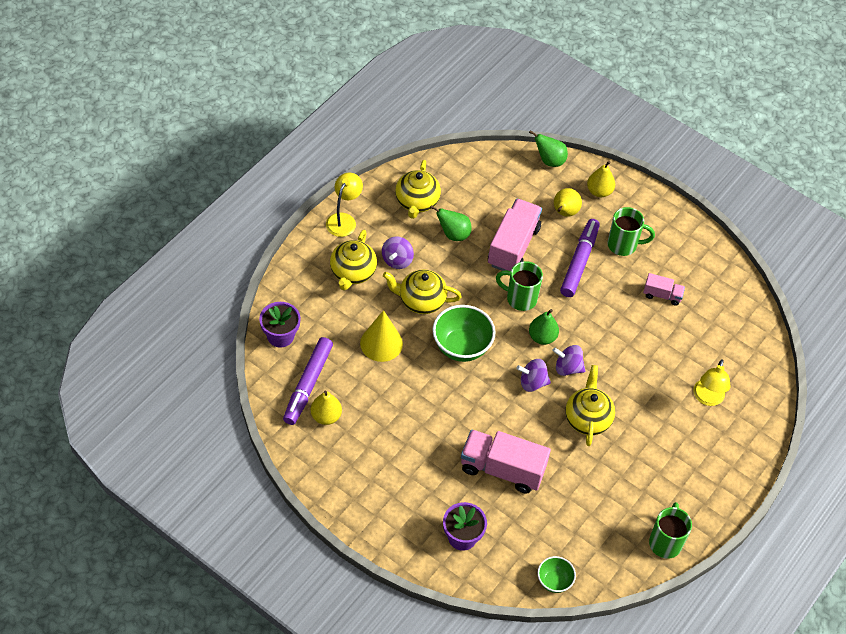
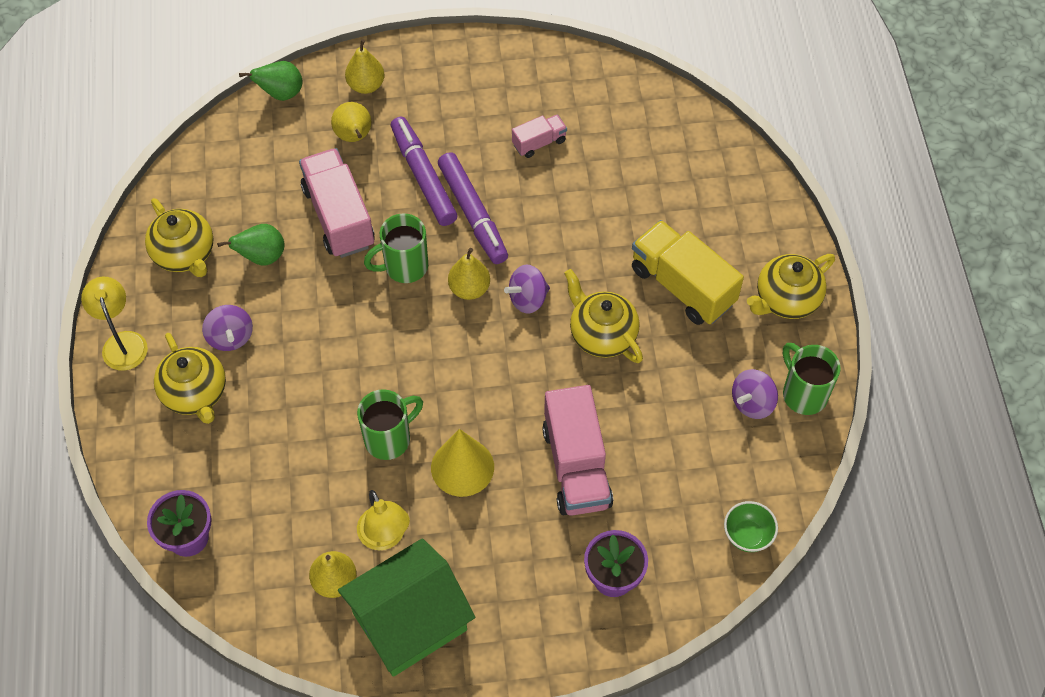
camera: 40 degrees left, 5 degrees up
(308, 385) = (278, 564): purple marker -> purple marker (473, 214)
(341, 466) = (410, 621): none -> green house
(381, 343) = (309, 444): yellow cone -> yellow cone (462, 467)
(421, 301) = (303, 360): yellow teapot -> yellow teapot (786, 300)
(461, 347) = (399, 372): green bowl -> none
(502, 469) = (576, 466): pink truck -> pink truck turned 75 degrees counterclockwise
(532, 382) = (510, 346): purple spinning top -> purple spinning top (752, 403)
(542, 337) = (469, 289): green pear -> yellow pear
(623, 245) = (448, 122): green mug -> green mug (389, 438)
(660, 432) = (682, 286): none -> yellow truck
(707, 398) = (689, 212): yellow lamp -> yellow lamp (385, 537)

